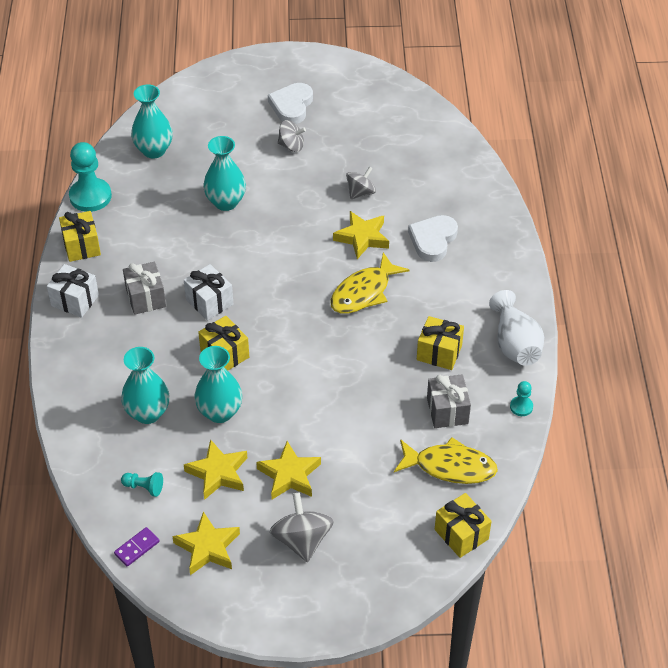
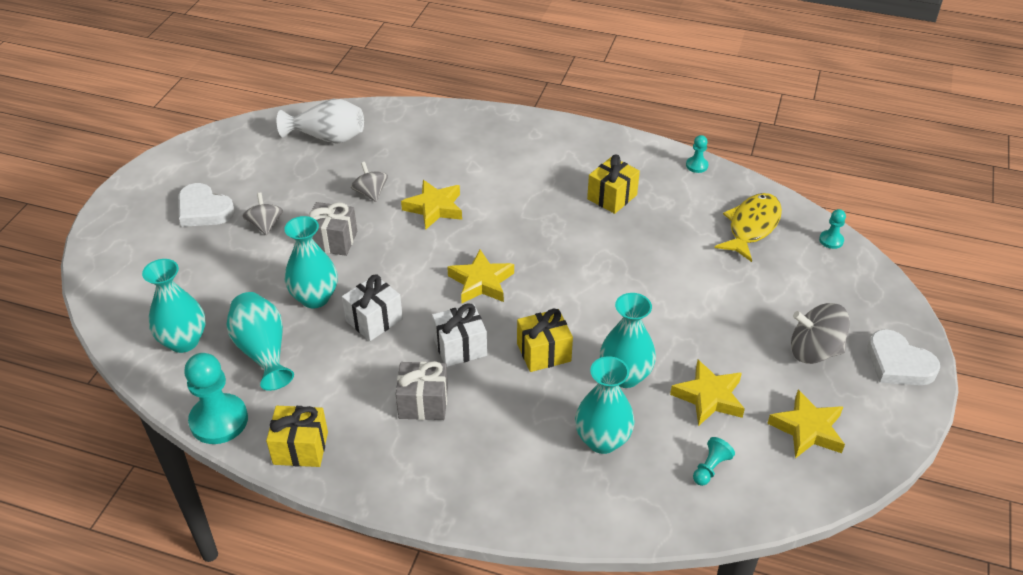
camera: 70 degrees left, 5 degrees down
(75, 300) = (390, 474): white gift -> white gift (374, 320)
(137, 548) = (795, 493): purple domino -> none
(161, 194) = (263, 351): none -> turquoise vase
(289, 475) = (728, 340): yellow star -> yellow star (481, 282)
(291, 146) = (265, 225): grey spinning top -> grey spinning top turned 45 degrees counterclockwise
(364, 292) = (509, 226): yellow fish -> none
(433, 240) = (466, 163): white heart -> white heart (898, 363)
(447, 411) = (685, 211): grey gift -> grey gift (333, 241)
(461, 534) = (831, 240): yellow gift -> turquoise pawn
(515, 344) = (622, 149): white vase -> white vase (327, 137)

